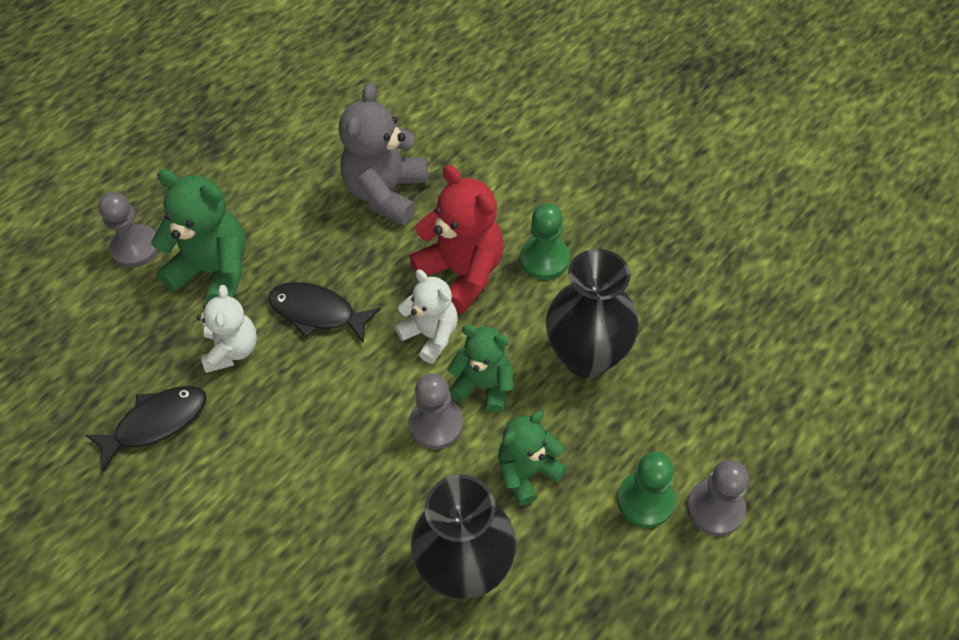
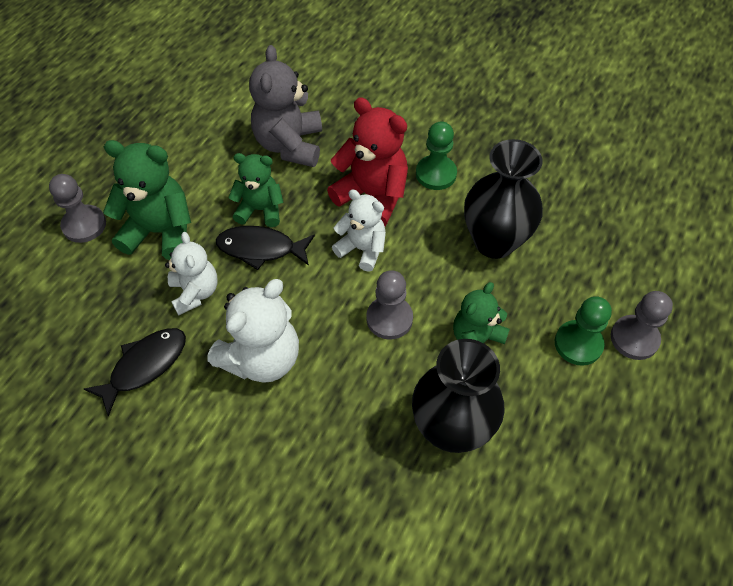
camera: 15 degrees left, 0 degrees up
(282, 441) = (262, 358): none -> white teddy bear
(483, 385) = (418, 280): green teddy bear -> green teddy bear (260, 210)

